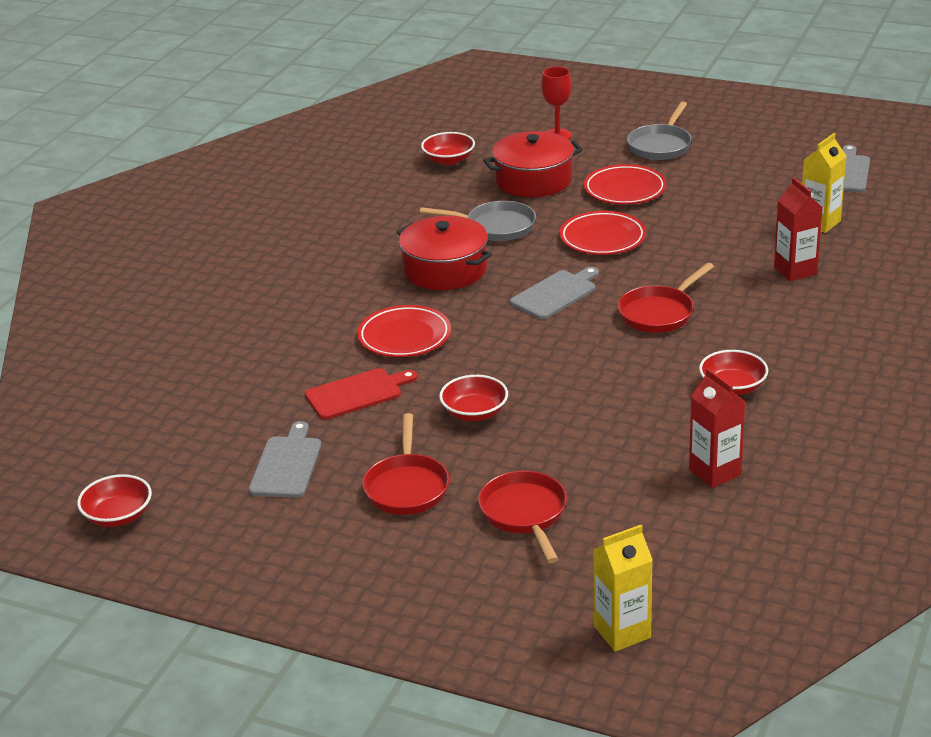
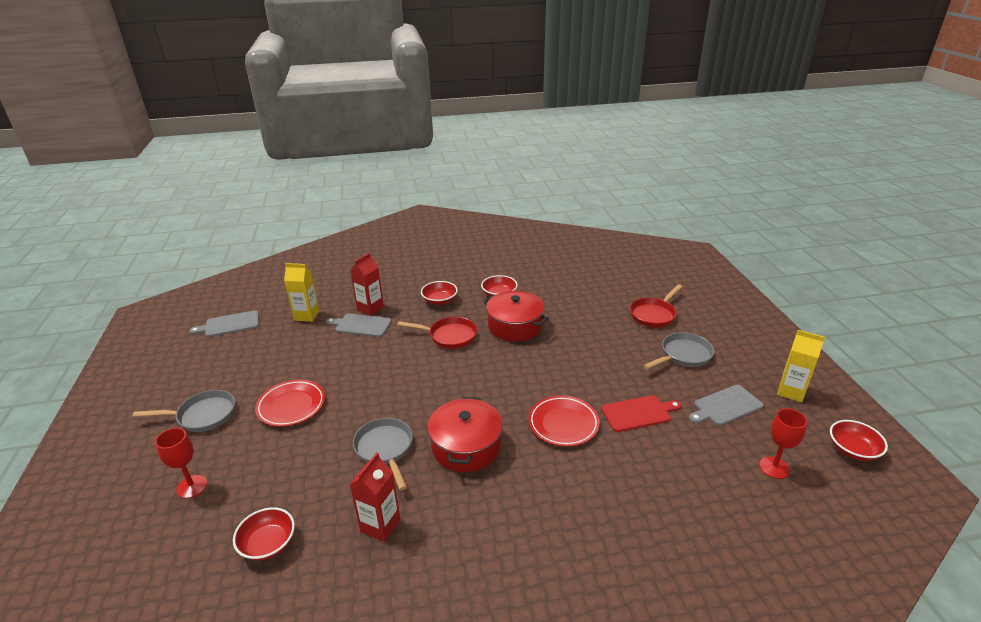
camera: 125 degrees left, 0 degrees up
(178, 442) = (774, 467): none -> red goblet
(357, 393) = (638, 413): red cutting board -> red cutting board turned 135 degrees clockwise
(407, 486) = (683, 355): red pan -> grey pan
(474, 413) = (603, 360): red bowl -> red bowl (439, 300)
(533, 180) = (292, 463): red pot -> red pot (515, 326)
(556, 294) = (458, 381): grey cutting board -> grey cutting board (361, 325)
(602, 238) = (373, 389): red plate -> none
(622, 632) = (682, 270): yellow carton -> yellow carton (791, 392)
(715, 472) = (567, 280): red carton -> red carton (380, 525)

